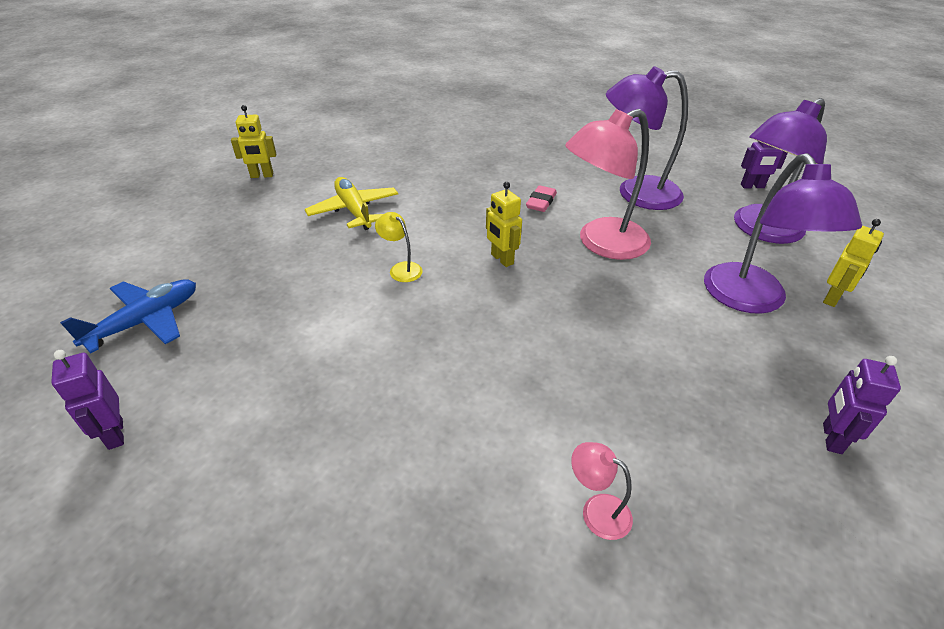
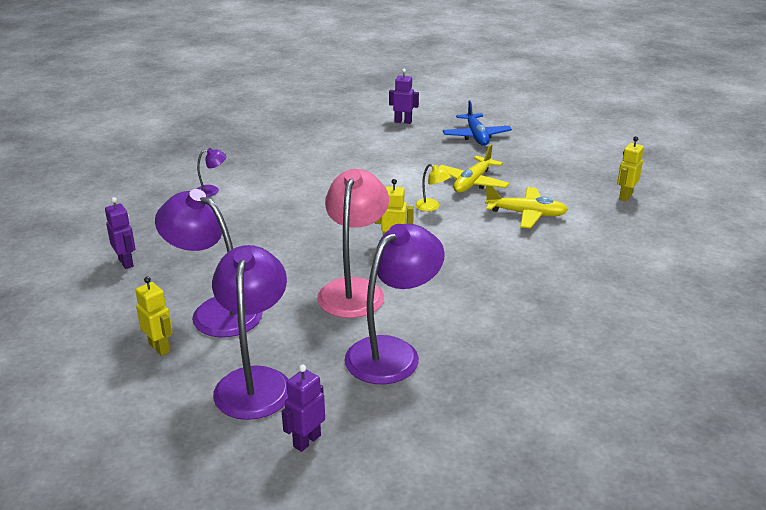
camera: 130 degrees right, 10 degrees down
(310, 266) = (472, 182): none -> yellow plane
(401, 269) = (431, 207): yellow lamp -> yellow lamp turned 45 degrees clockwise
(541, 202) = (442, 294): pink eraser -> none
(597, 510) = (212, 191): pink lamp -> purple lamp
(832, 298) = (160, 348): yellow robot -> yellow robot turned 150 degrees clockwise

